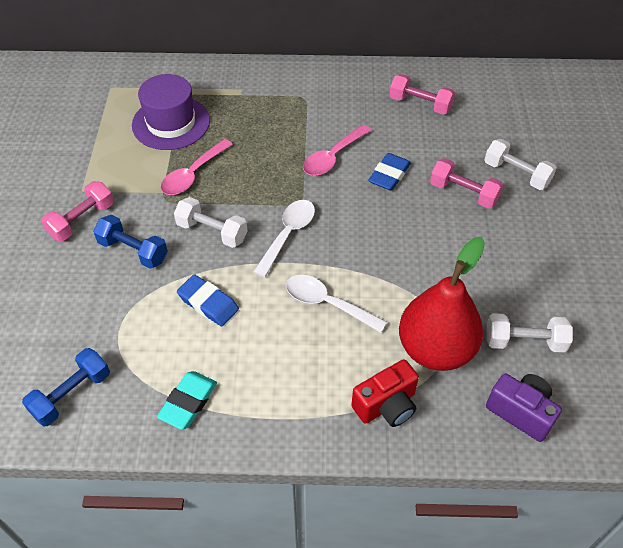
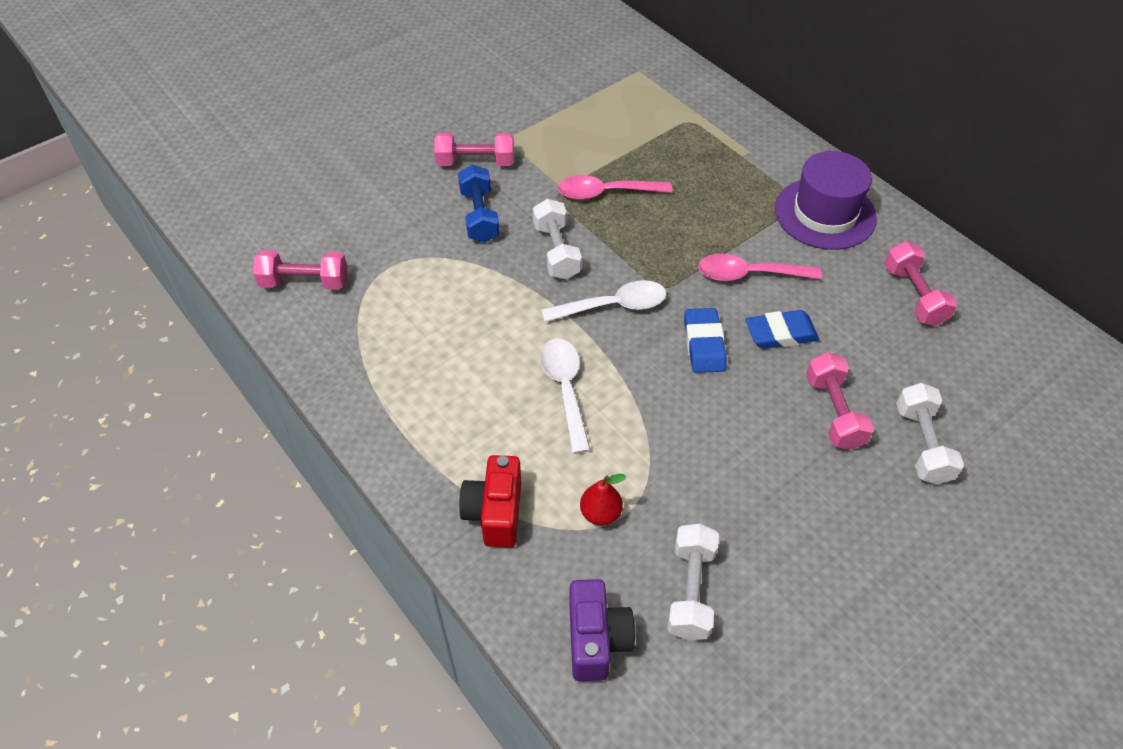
camera: 50 degrees right, 0 degrees up
(71, 394) = (305, 282): blue dumbbell -> pink dumbbell
(171, 123) = (647, 136): purple hat -> purple hat (825, 213)
(188, 402) = (364, 361): turquoise eraser -> none
(208, 303) = (477, 303): blue eraser -> blue eraser (704, 344)
(386, 405) = (495, 513): red camera -> red camera turned 75 degrees clockwise
(435, 349) = (600, 513): red pear -> red pear, size x0.41
(524, 341) = (691, 590): white dumbbell -> white dumbbell turned 45 degrees clockwise

